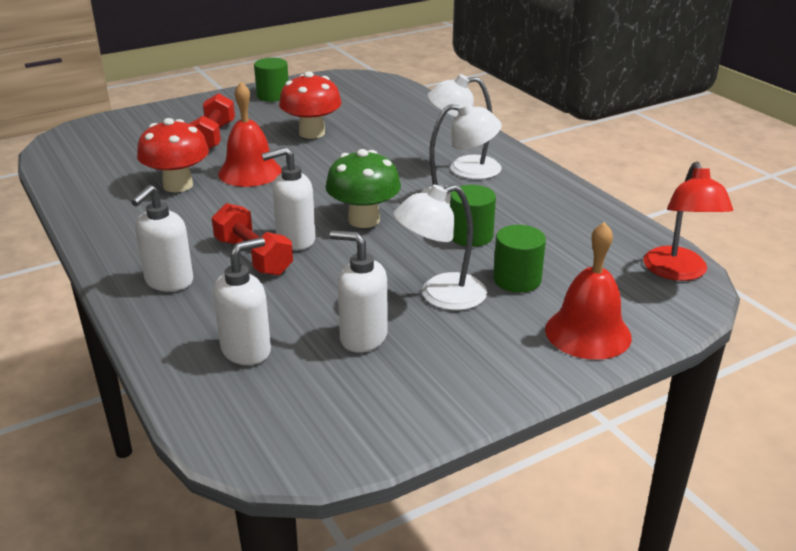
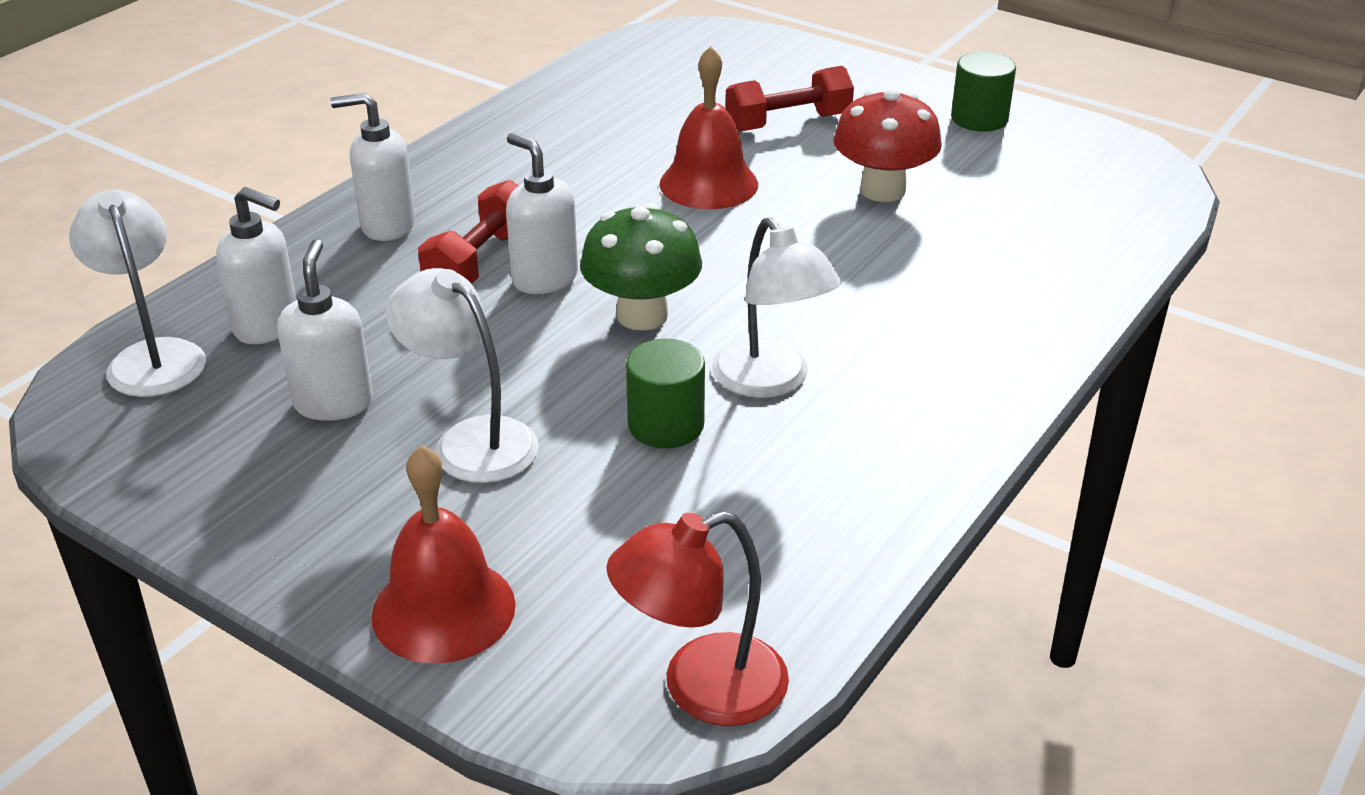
camera: 65 degrees right, 5 degrees up
(178, 185) = (626, 148): red mushroom -> none
(463, 168) = (895, 361): white lamp -> white lamp (152, 357)
(517, 280) = (559, 503): green cylinder -> none

